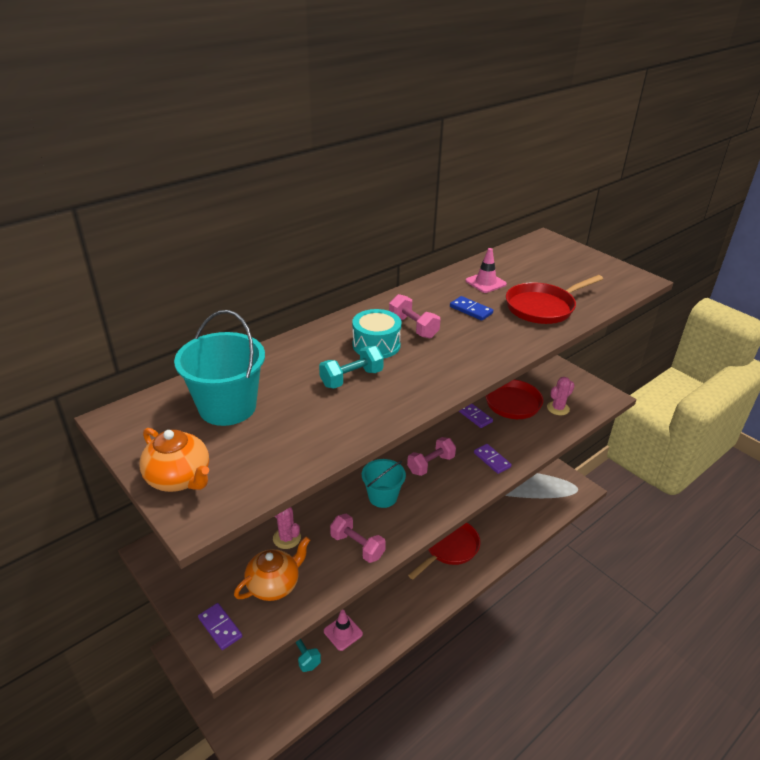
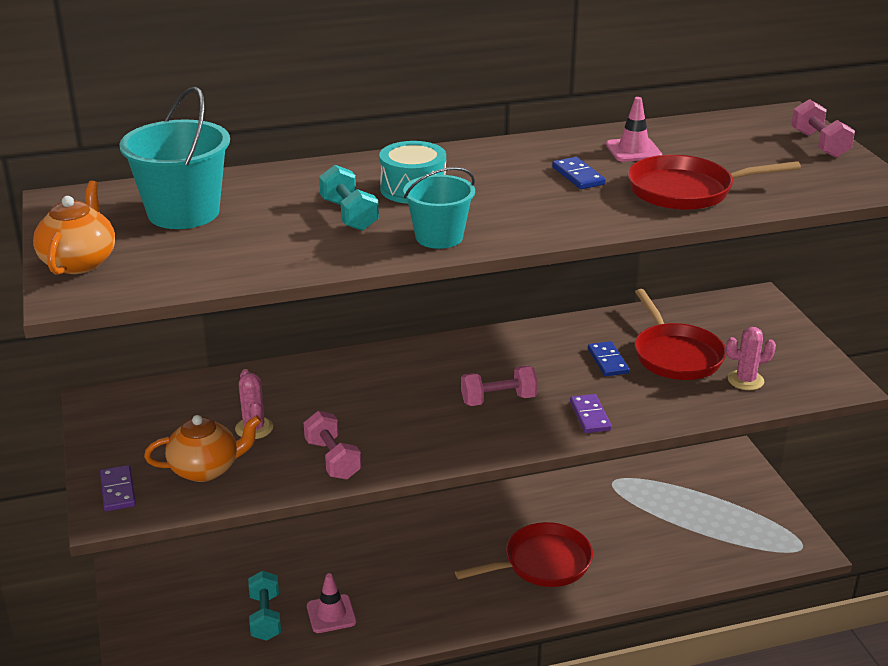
camera: 25 degrees right, 5 degrees down
(179, 479) = (79, 262): orange teapot -> orange teapot turned 150 degrees counterclockwise
(351, 378) = (349, 215): turquoise dumbbell -> turquoise dumbbell turned 75 degrees clockwise
(382, 497) = (405, 418): turquoise bucket -> turquoise bucket (439, 237)
(413, 327) = (480, 180): pink dumbbell -> pink dumbbell (819, 144)
(475, 416) = (608, 361): purple domino -> blue domino

